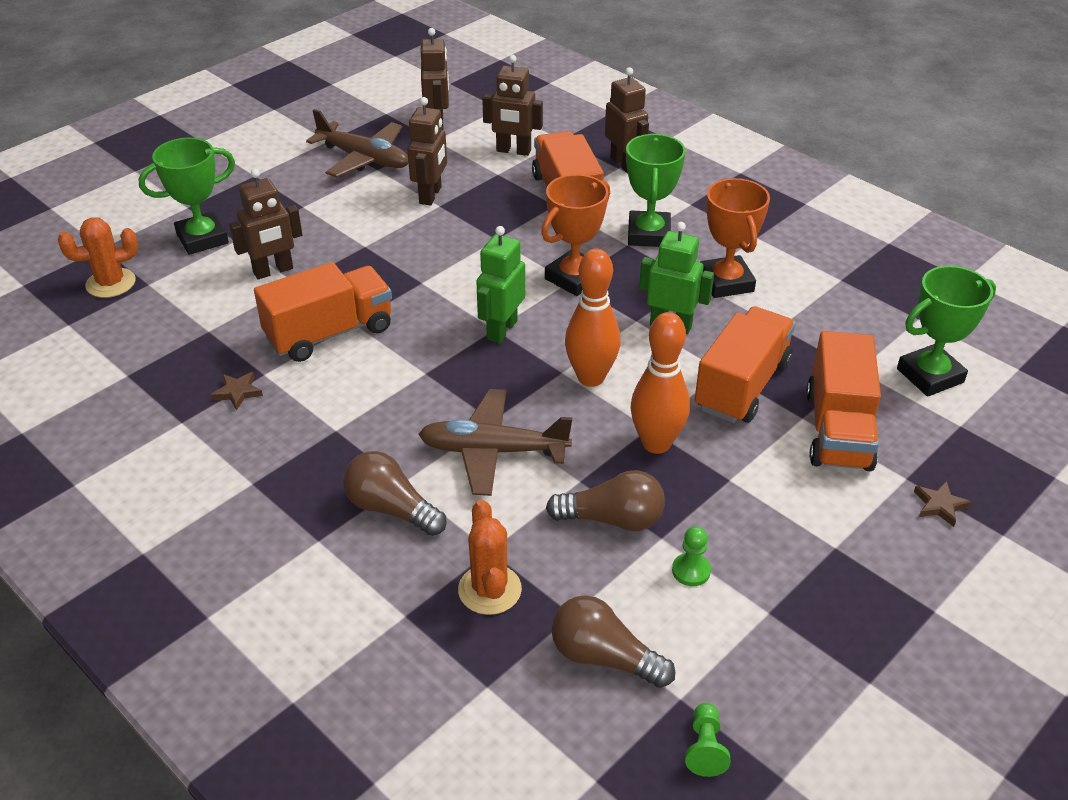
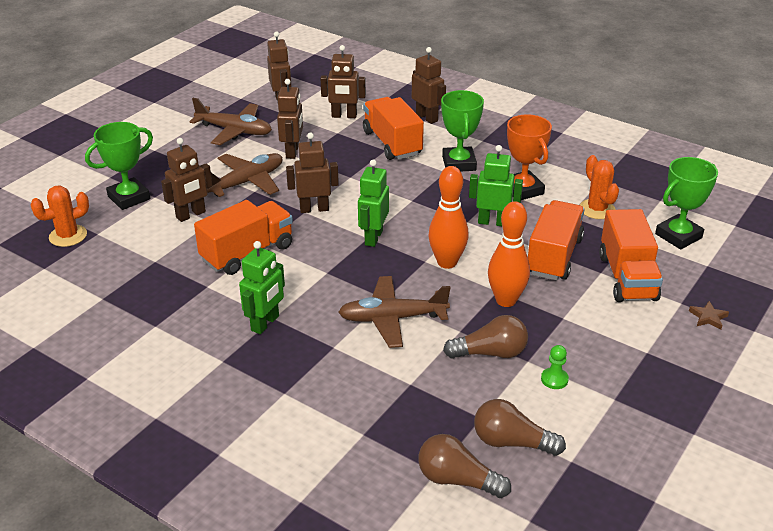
camera: 10 degrees left, 5 degrees down
(237, 392) = (191, 301): brown star -> none
(323, 436) = (265, 323): none -> green robot
(358, 232) = (247, 182): none -> brown plane
(391, 509) = (331, 365): brown light bulb -> brown light bulb (457, 480)
(435, 280) = (314, 209): none -> brown robot
(489, 590) = (418, 409): orange cactus -> orange cactus (597, 209)
(574, 278) = (415, 197): orange trophy -> none
(705, 748) = (597, 489): green pawn -> none

